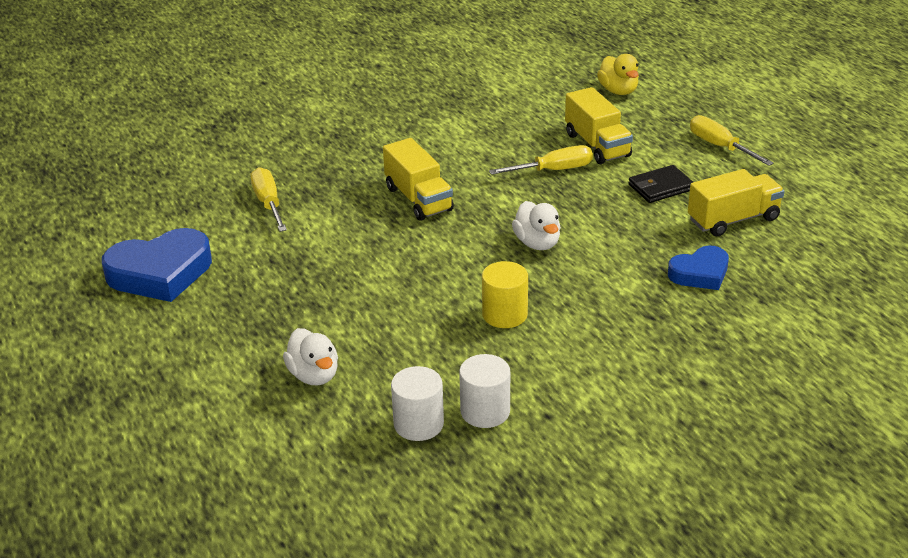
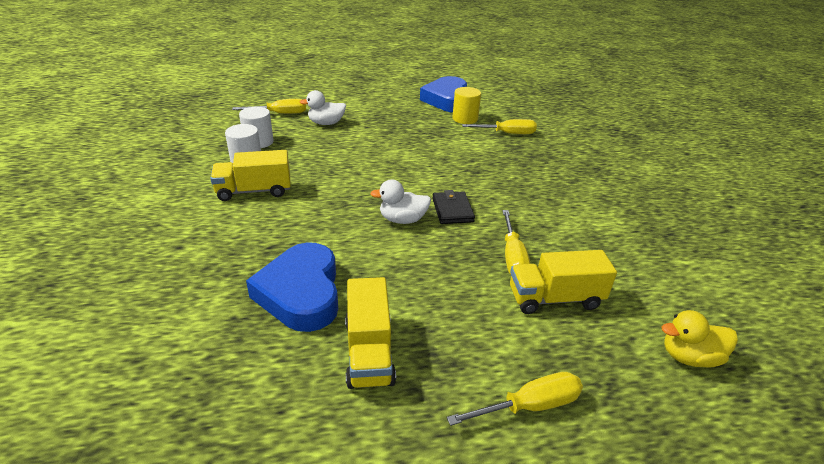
camera: 105 degrees right, 0 degrees up
(300, 442) = (280, 114): none -> yellow screwdriver
(418, 199) = (490, 183): yellow truck -> yellow truck (254, 191)
(504, 314) = (328, 187): yellow cylinder -> yellow cylinder (465, 119)
(660, 187) = (455, 318): black wallet -> black wallet (452, 210)
(700, 273) = (301, 293): blue heart -> blue heart, size x1.67

